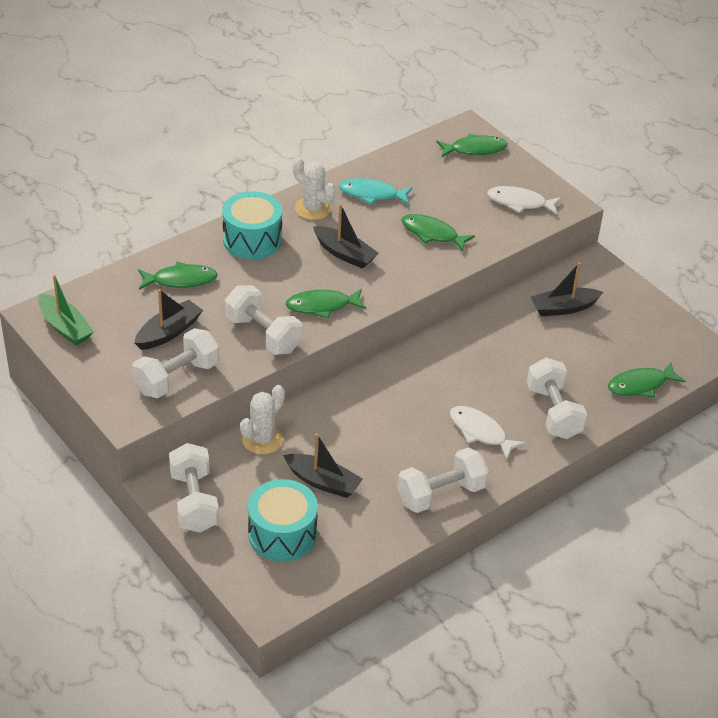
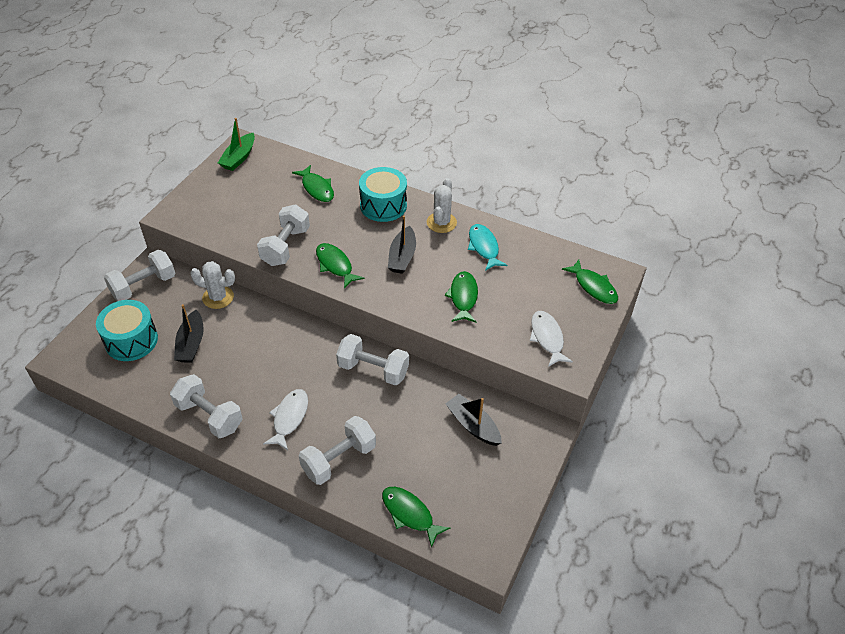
camera: 65 degrees right, 5 degrees up
(169, 332) = (261, 202): black boat -> none
(177, 378) = (218, 222): white dumbbell -> white dumbbell (373, 370)

